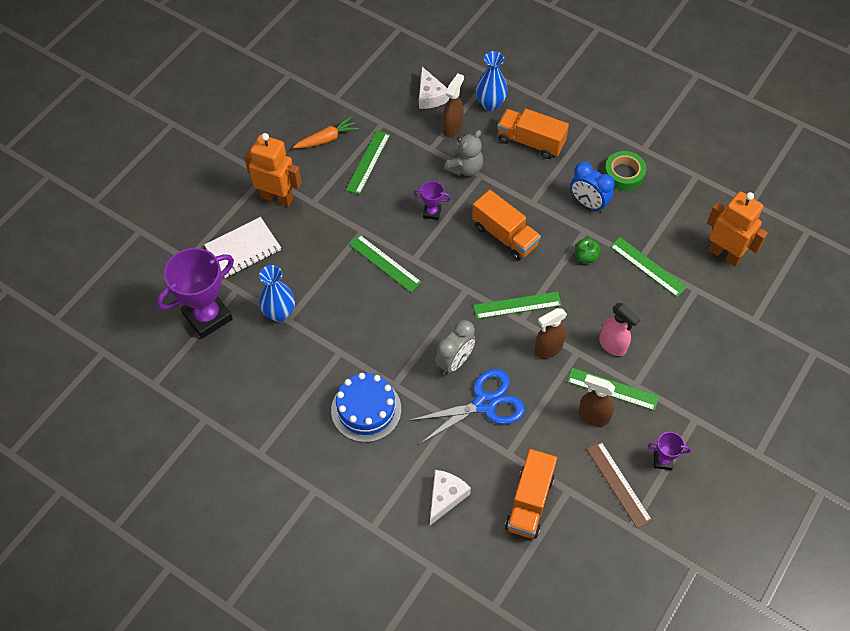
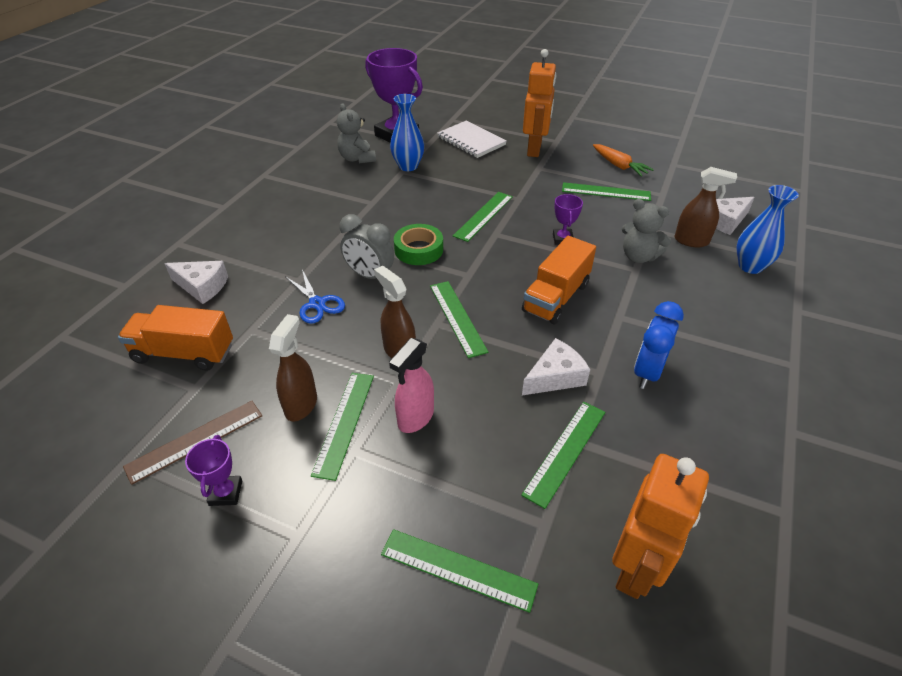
camera: 80 degrees right, 15 degrees down
(250, 359) = (357, 159): none -> grey teddy bear
(366, 409) = (308, 224): blue cake -> none
(484, 404) = (317, 304): blue scissors -> blue scissors, size x0.62
(530, 142) = (715, 306): orange truck -> none
(585, 256) = (555, 376): green apple -> white cheese
(624, 174) = (724, 409): green tape -> green tape (419, 250)
(721, 337) = (458, 569): none -> green ruler

